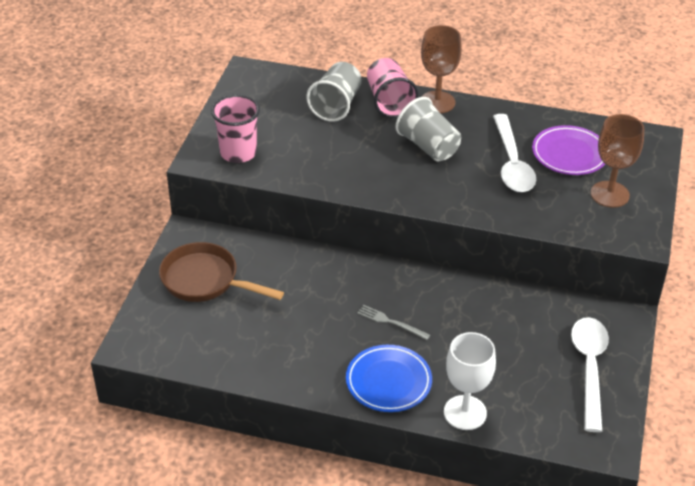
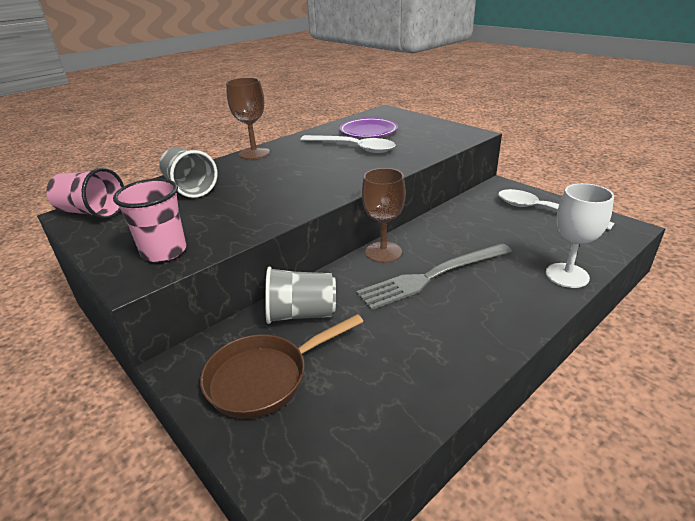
camera: 55 degrees left, 10 degrees down
(388, 382) = (507, 302): blue plate -> none
(389, 102) = (224, 168): pink cup -> pink cup (92, 212)
(391, 322) = (432, 276): grey fork -> grey fork, size x2.26
(428, 146) = (295, 168): grey cup -> grey cup (301, 314)
(609, 194) = (420, 131): brown goblet -> brown goblet (383, 252)

